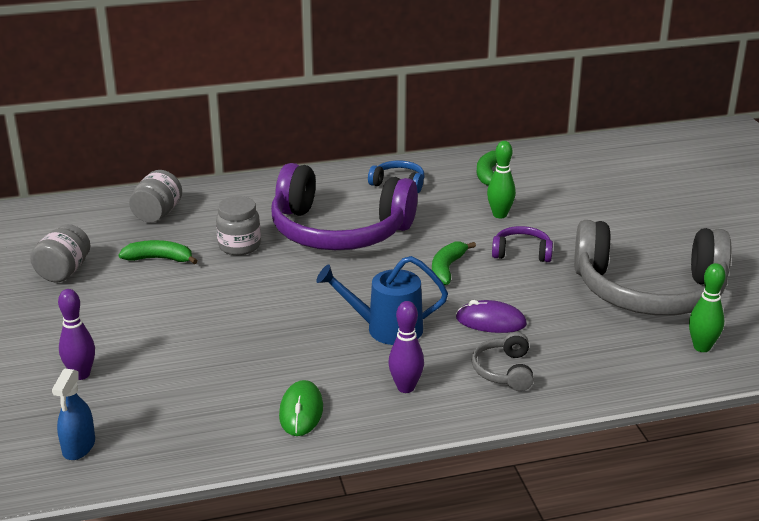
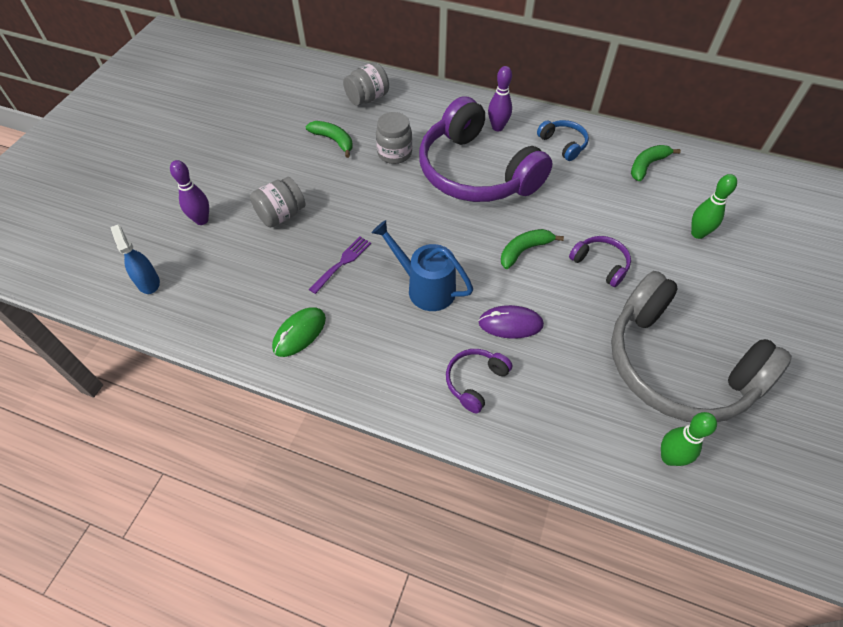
camera: 35 degrees right, 25 degrees up
(64, 271) = (268, 124): grey jar -> grey jar (281, 215)
(79, 447) = (148, 282): blue spray bottle -> blue spray bottle turned 105 degrees clockwise
(283, 344) = (342, 262): none -> purple fork
(405, 387) = (388, 354): purple bowling pin -> purple bowling pin (497, 127)
(491, 321) = (510, 324): purple mouse -> purple mouse turned 45 degrees counterclockwise
(500, 215) = (618, 214): green bowling pin -> green bowling pin (697, 233)
(504, 371) = (475, 381): grey headphones -> purple headphones

